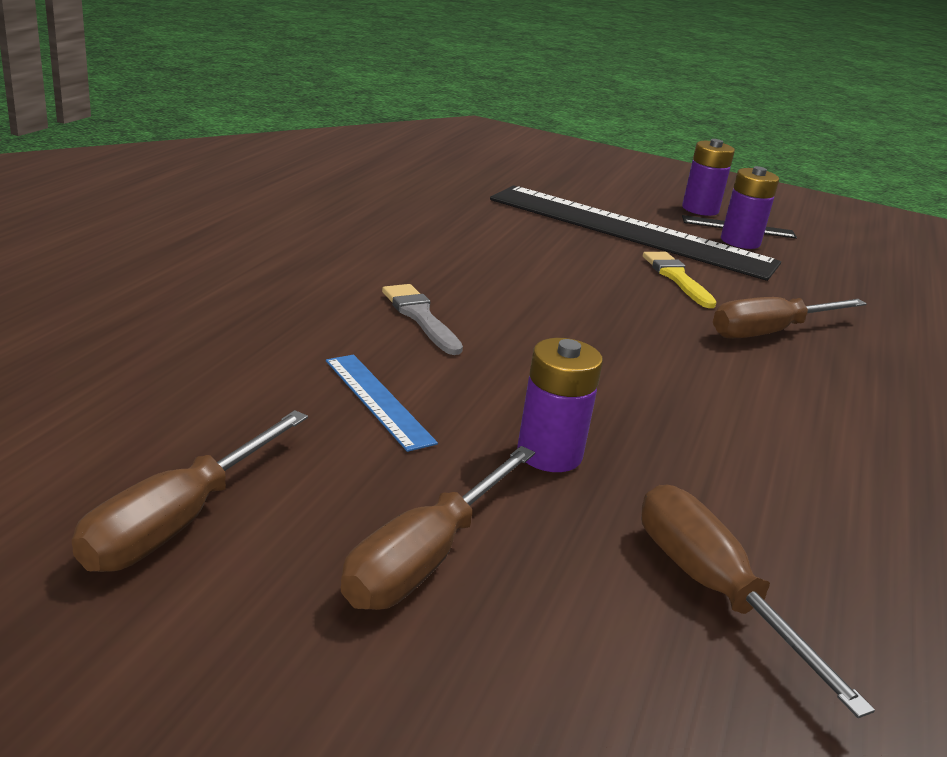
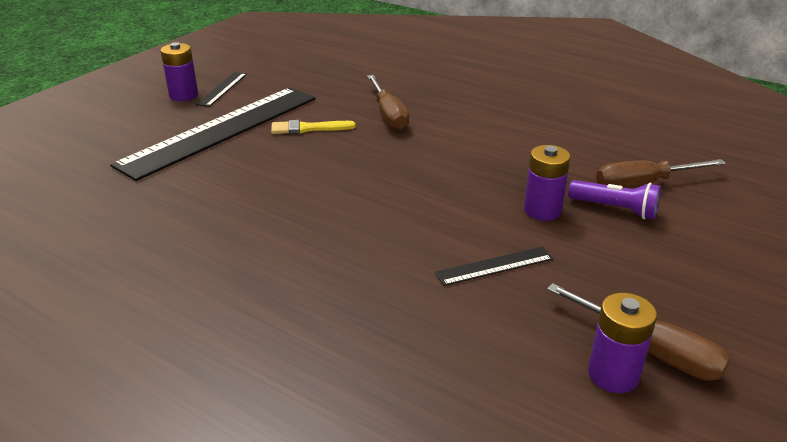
camera: 75 degrees left, 5 degrees up
(378, 400) = (494, 266): blue ruler -> black ruler
(420, 317) = (370, 238): grey brush -> none
(426, 557) = (650, 261): brown screwdriver -> none
(592, 537) = (615, 209): none -> purple flashlight
(740, 241) = (248, 94): purple battery -> purple battery (613, 375)

